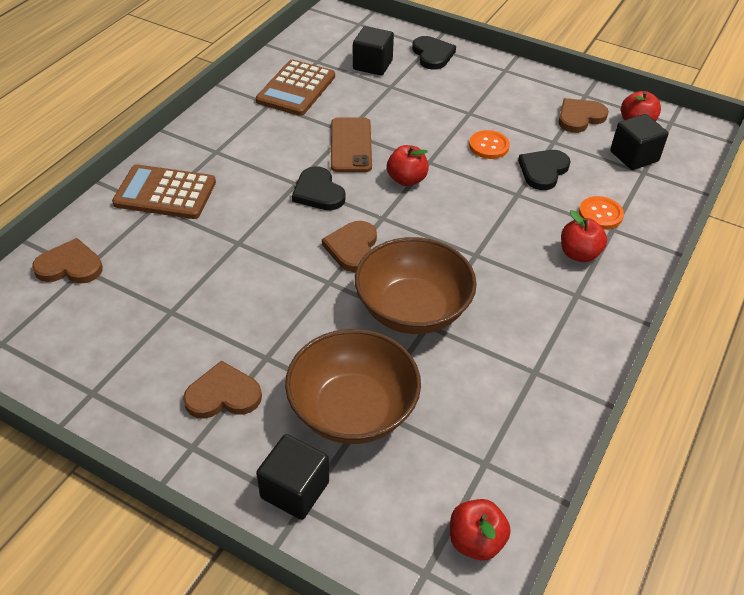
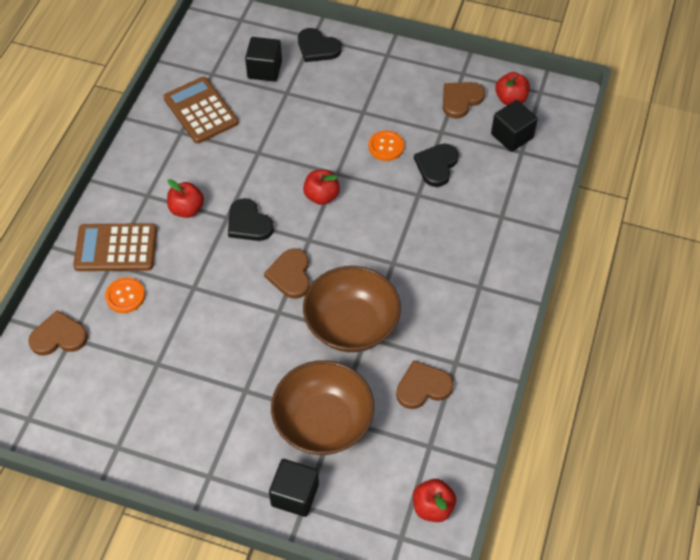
camera: 10 degrees left, 10 degrees up
(223, 395) = (220, 429): brown heart -> brown heart (423, 387)
(296, 89) = (200, 111): brown calculator -> brown calculator turned 135 degrees clockwise
(351, 145) = (265, 167): brown phone -> none
(432, 55) = (317, 48): black heart -> black heart turned 150 degrees clockwise
(579, 254) = (477, 247): red apple -> red apple (187, 209)
(600, 214) = (490, 203): orange button -> orange button (125, 296)

